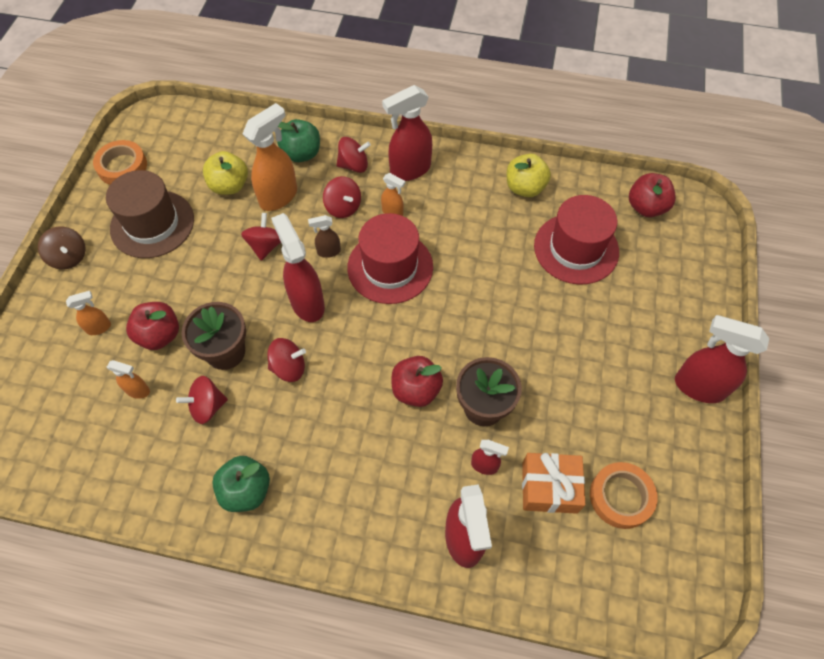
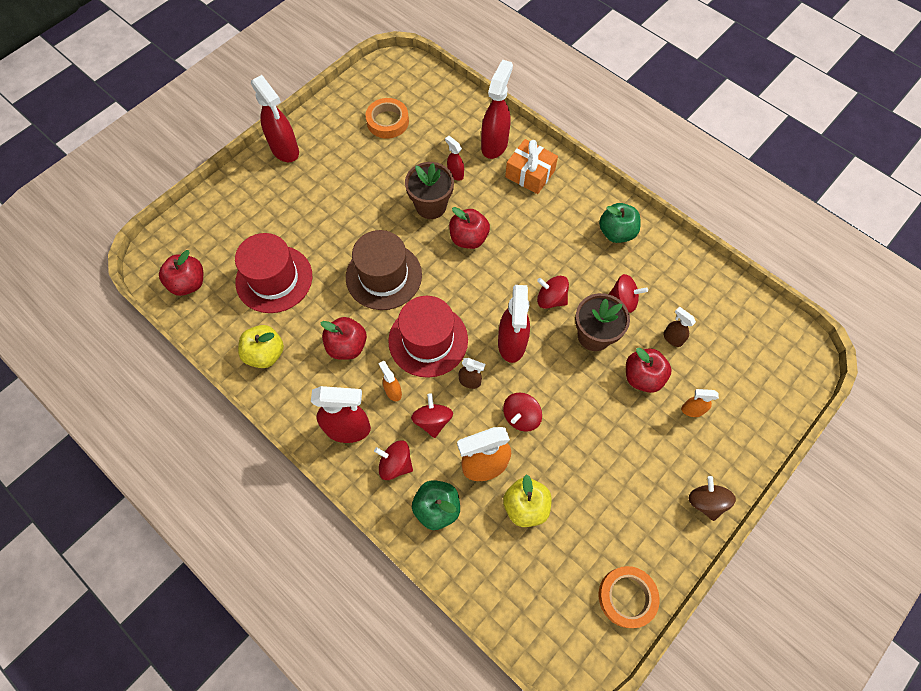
camera: 150 degrees left, 5 degrees up
(138, 391) = (672, 338): orange spray bottle -> brown spray bottle
(152, 224) = (616, 499): brown hat -> brown hat (383, 276)
(460, 227) = (347, 346): none -> red apple
(549, 487) = (425, 145): orange gift -> orange gift (530, 174)

